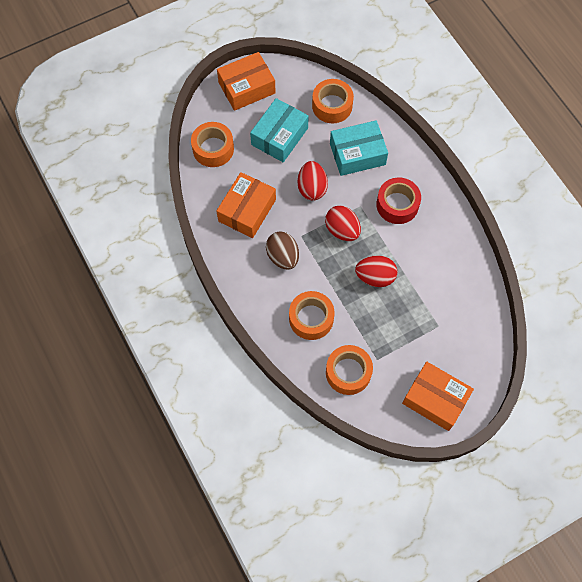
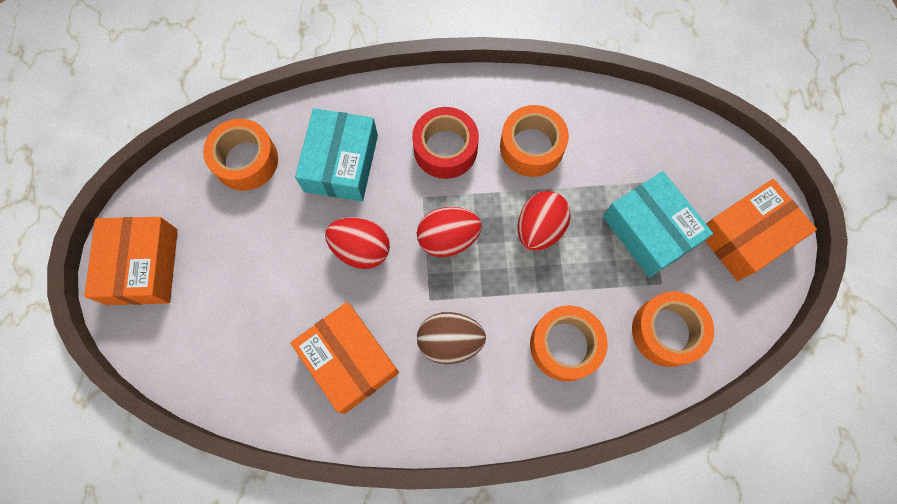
camera: 65 degrees left, 5 degrees up
(213, 149) = (217, 365): orange tape -> orange tape (531, 147)
(279, 136) = (253, 256): turquoise box -> turquoise box (649, 230)

